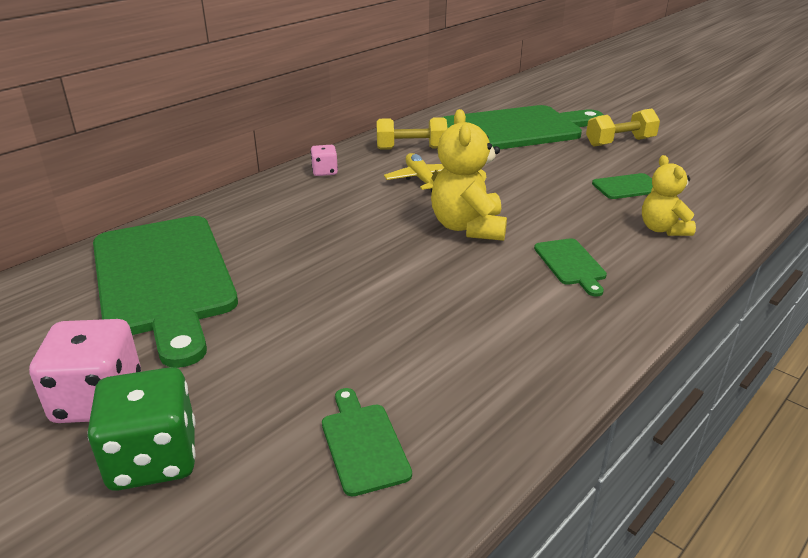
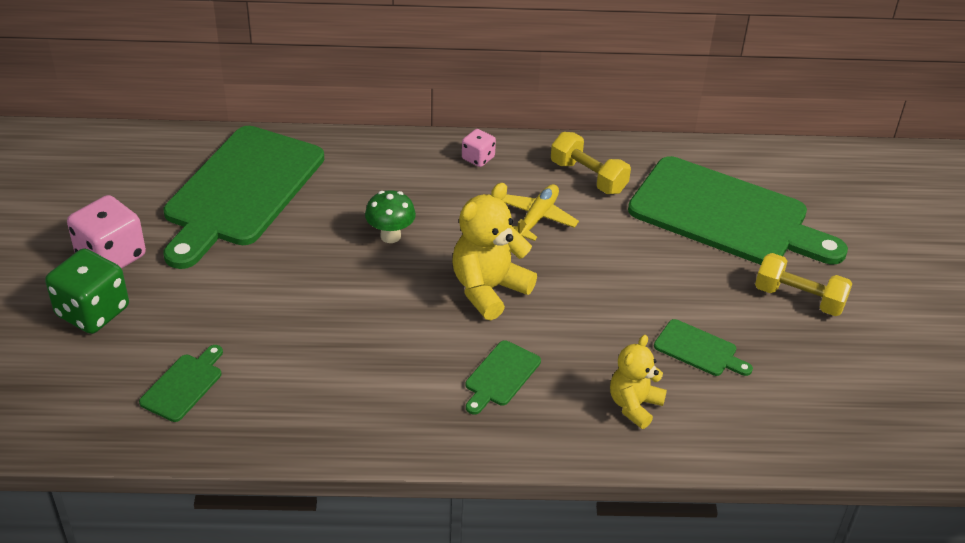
camera: 45 degrees right, 10 degrees up
(345, 238) = (390, 236): none -> green mushroom

